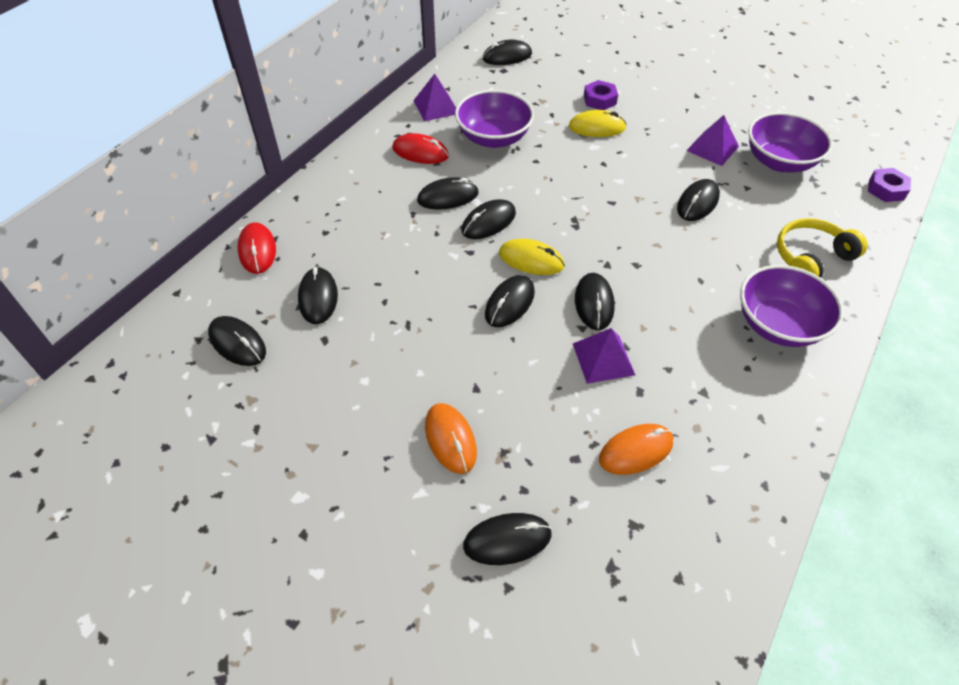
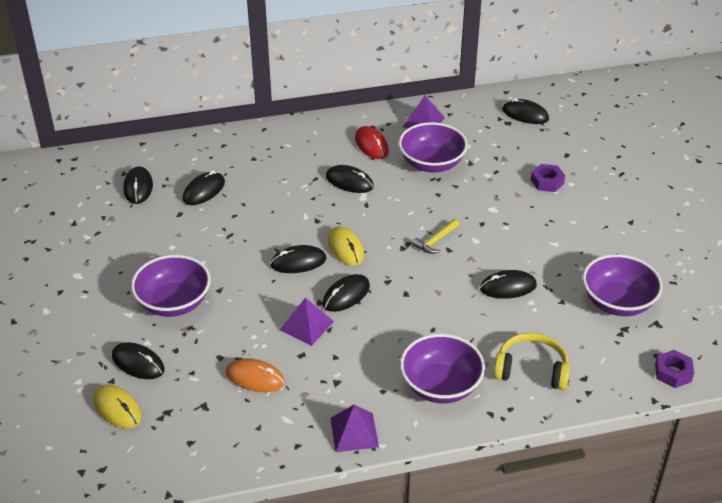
camera: 45 degrees right, 10 degrees down
(257, 250) = (206, 146): red mouse -> none
(450, 439) = (174, 302): orange mouse -> purple bowl
(488, 222) = (352, 211): black mouse -> none
(592, 202) = (435, 241): none -> yellow hammer
(597, 127) = (514, 198): yellow mouse -> yellow mouse (117, 408)
(712, 148) = (579, 262): purple pyramid -> purple pyramid (354, 432)

